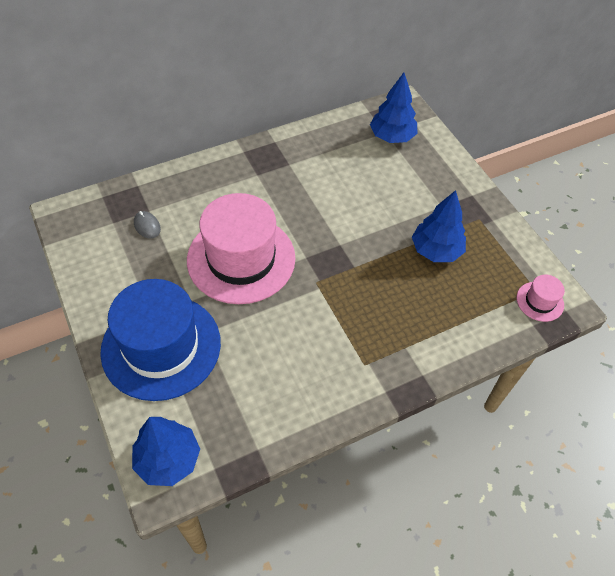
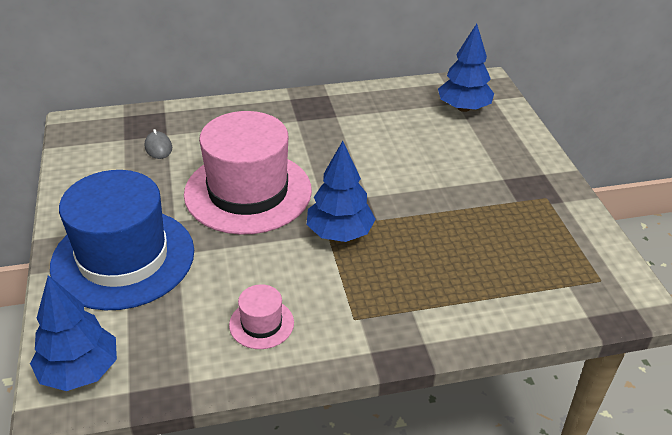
camera: 15 degrees right, 15 degrees down
(436, 250) = (482, 220): blue tree -> blue tree (340, 233)
(540, 301) = (603, 293): pink hat -> pink hat (261, 324)

